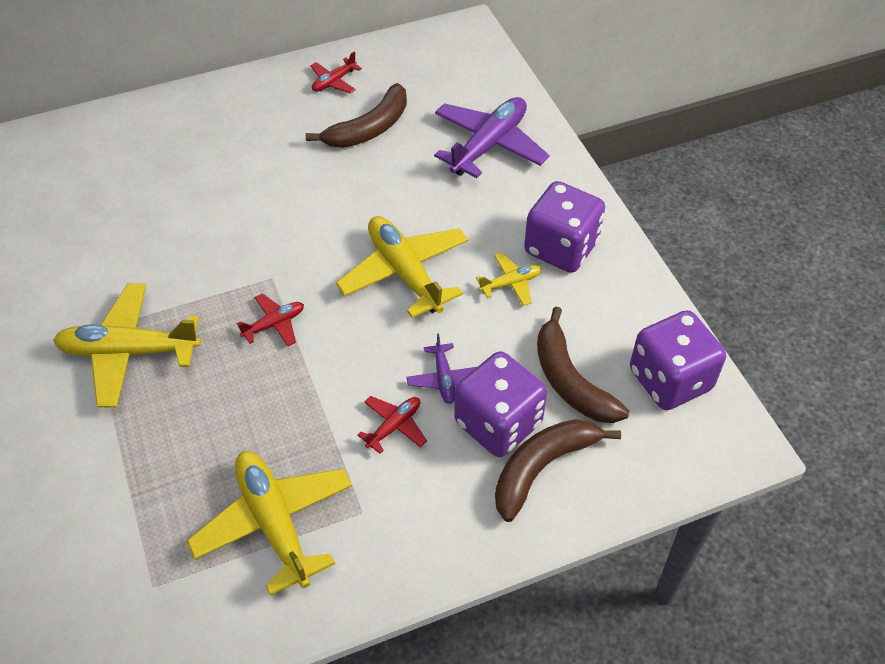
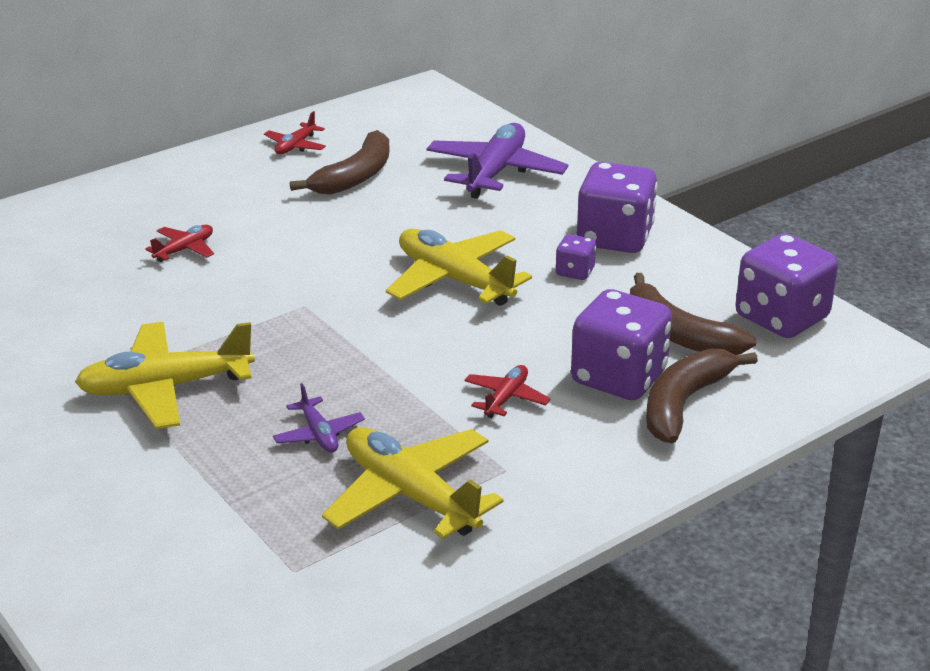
camera: 15 degrees left, 20 degrees down
(274, 324) = (327, 341): red plane -> red plane (184, 250)
(444, 378) = (541, 353): purple plane -> purple plane (319, 434)
(510, 284) = (575, 272): yellow plane -> purple dice

